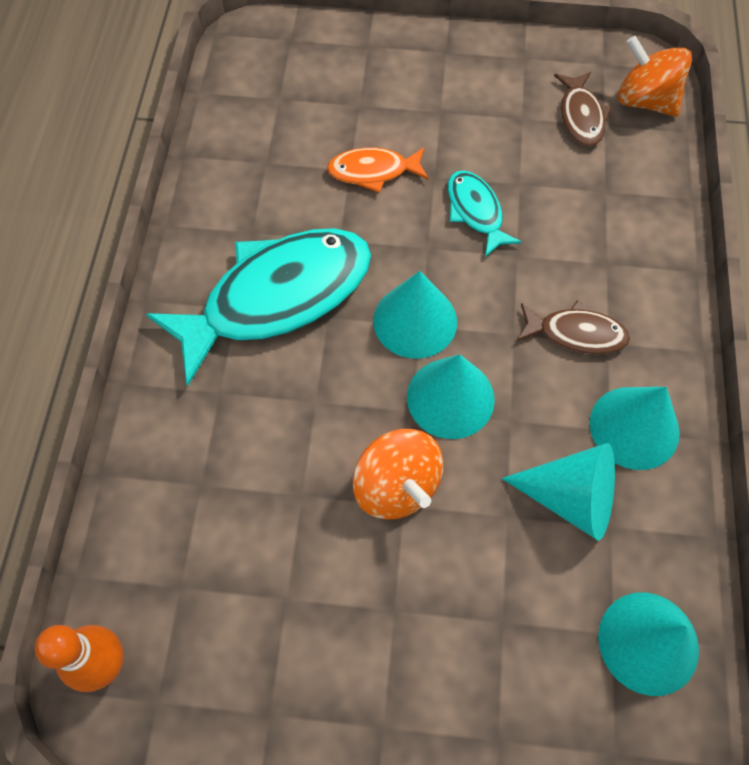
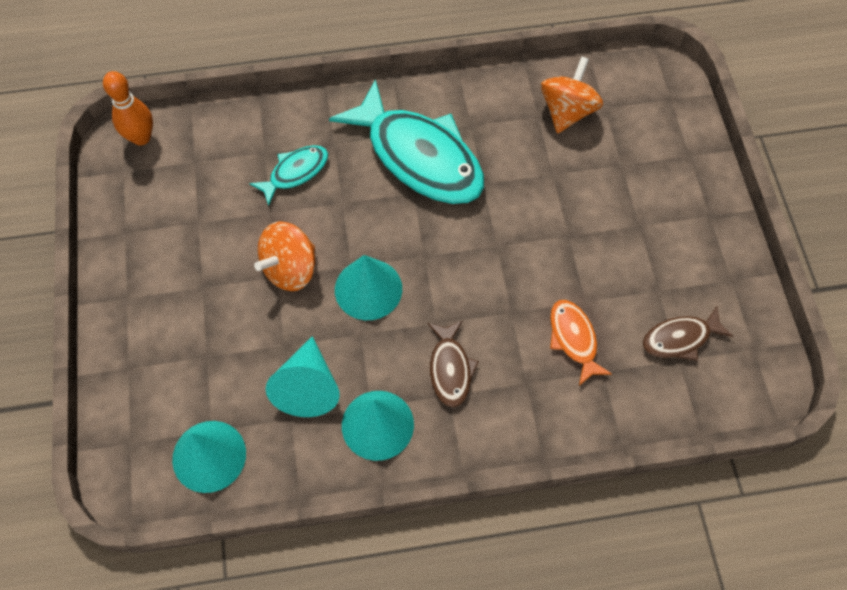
camera: 75 degrees right, 0 degrees up
(373, 171) = (557, 191): orange fish -> orange fish (574, 339)
(415, 321) = (427, 251): turquoise cone -> none
(476, 212) = (544, 273): turquoise fish -> turquoise fish (295, 173)
(645, 101) = (722, 391): orange spinning top -> orange spinning top (567, 111)

